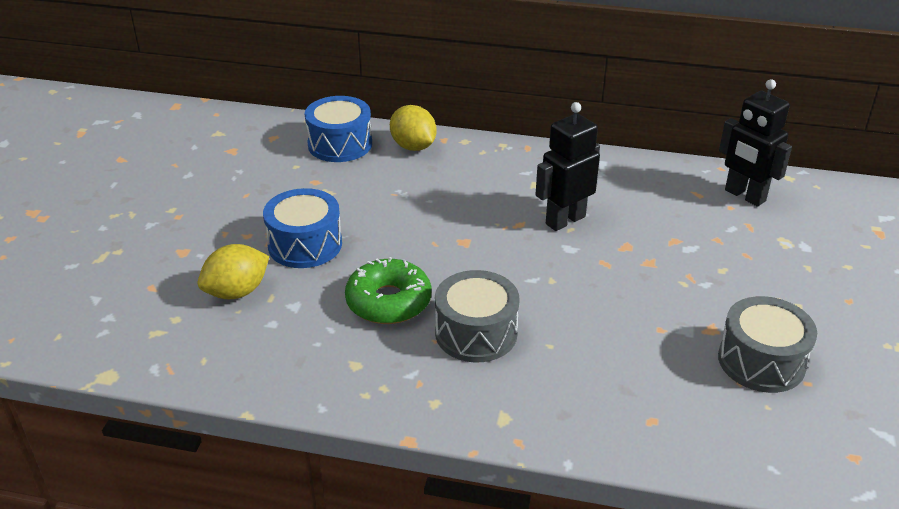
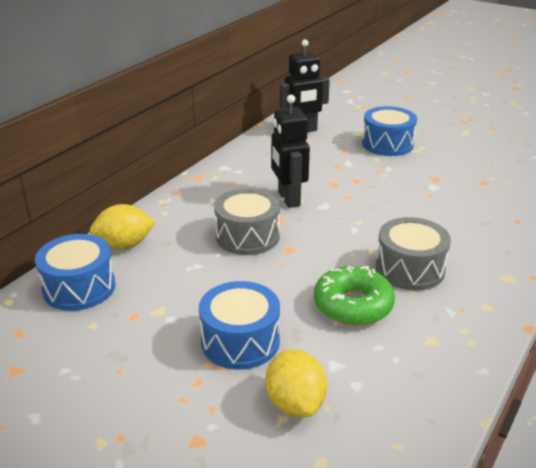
camera: 70 degrees left, 5 degrees down
(761, 361) = (469, 171): grey drum -> grey drum (247, 236)
(776, 272) = (387, 144): none -> blue drum

